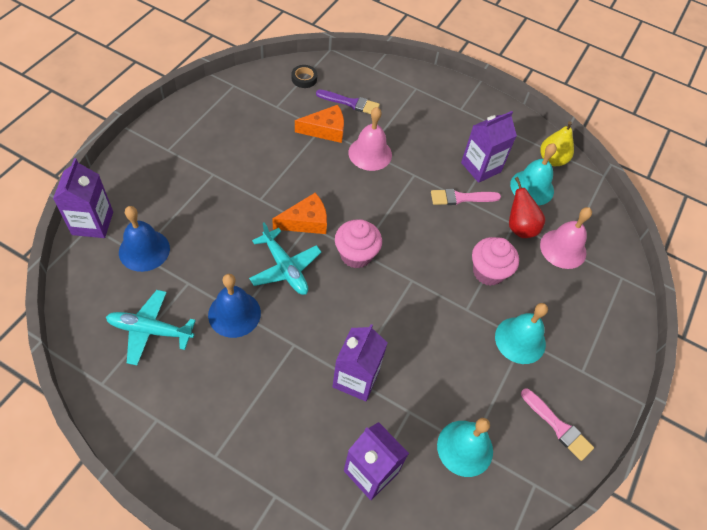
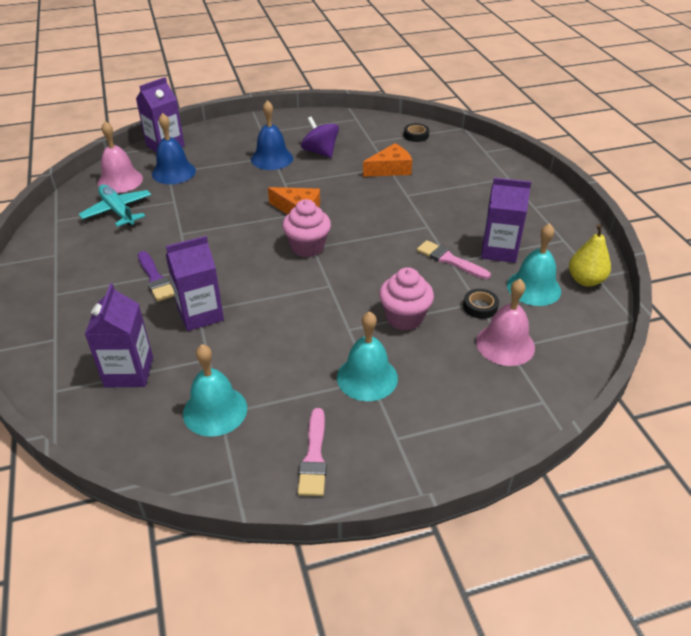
camera: 50 degrees right, 15 degrees down
(234, 314) = (177, 231): blue bell -> blue bell (272, 158)
(248, 144) = (320, 152): none -> purple spinning top
(285, 268) = (245, 227): turquoise plane -> none
(325, 130) = (390, 169): orange cheese -> orange cheese turned 60 degrees counterclockwise
(351, 103) = (435, 163): purple brush -> purple brush (155, 279)
(370, 153) = (407, 197): pink bell -> pink bell (120, 181)
(520, 227) = (480, 307): red pear -> black tape

